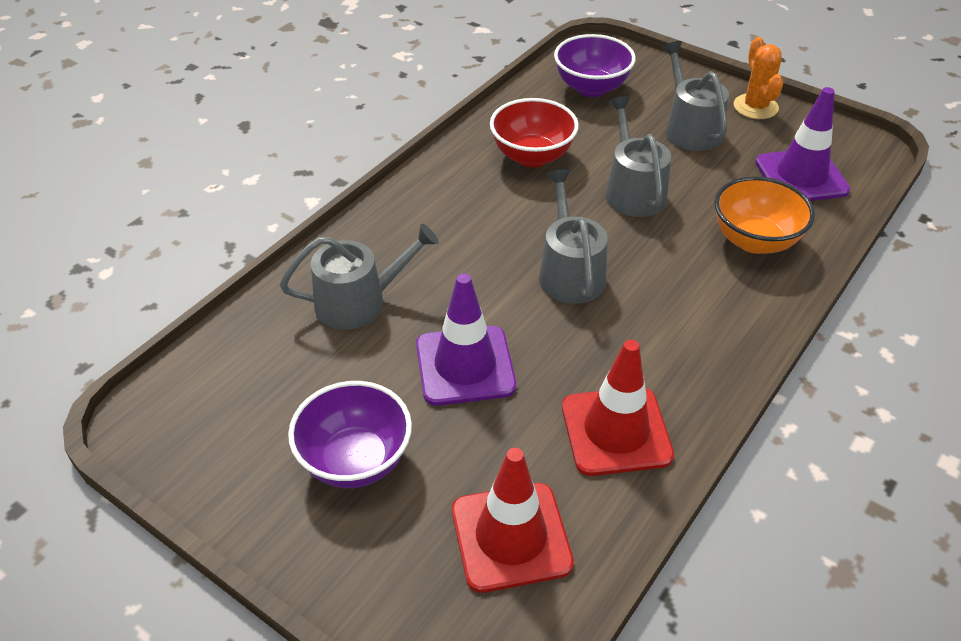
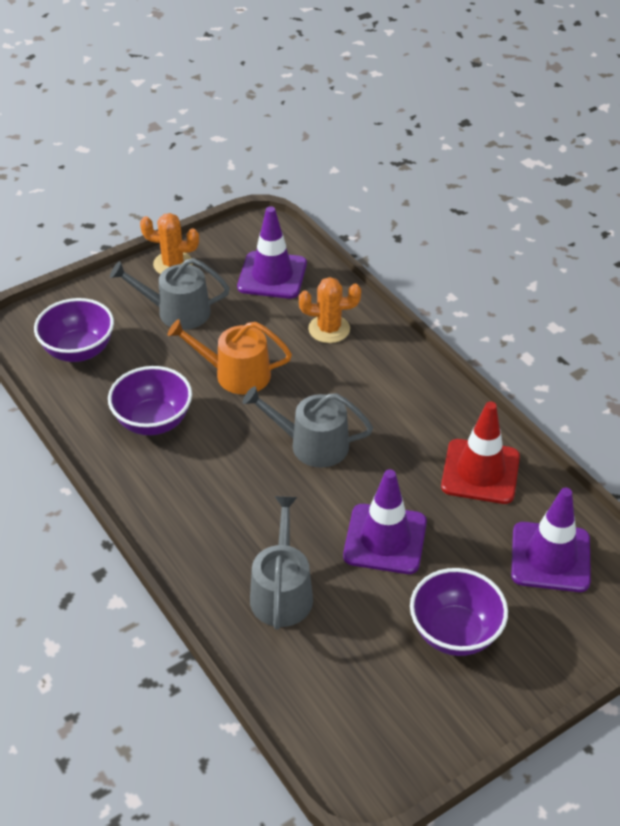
camera: 70 degrees left, 0 degrees up
(511, 537) = (550, 557): red traffic cone -> purple traffic cone
(532, 156) = (153, 421): red bowl -> purple bowl
(633, 191) = (235, 374): grey watering can -> orange watering can
(754, 241) = (329, 329): orange bowl -> orange cactus

